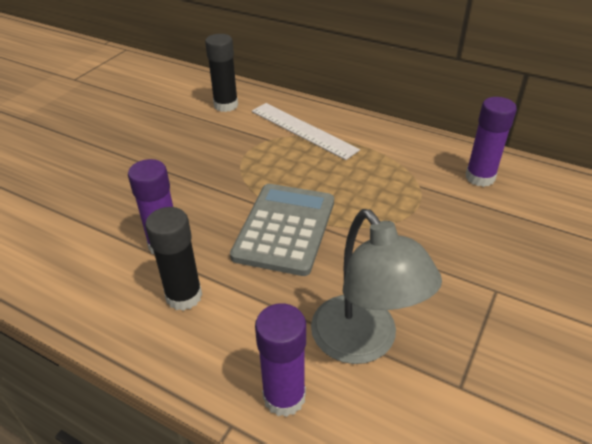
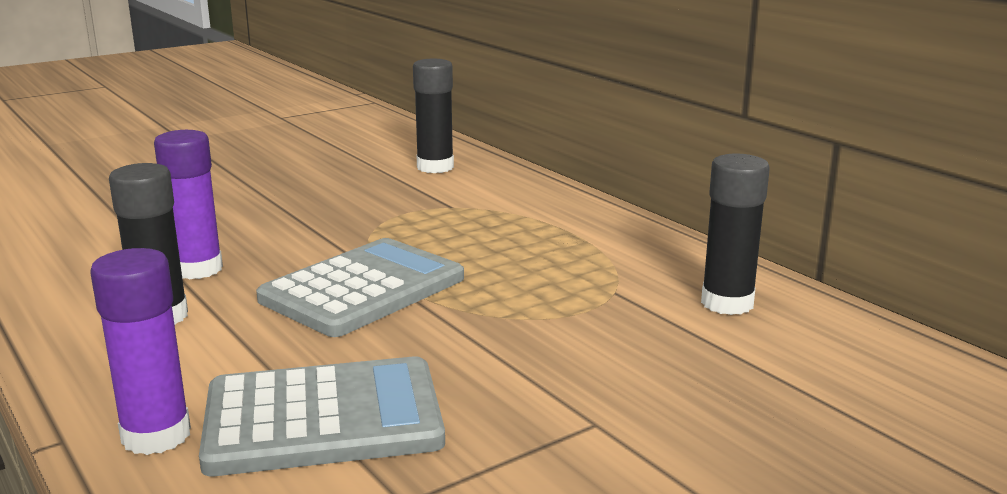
camera: 25 degrees right, 20 degrees down
(303, 130) = (510, 206): white ruler -> none
(363, 343) = (323, 418): grey lamp -> grey calculator
(480, 177) = (727, 303): purple glue stick -> black glue stick

